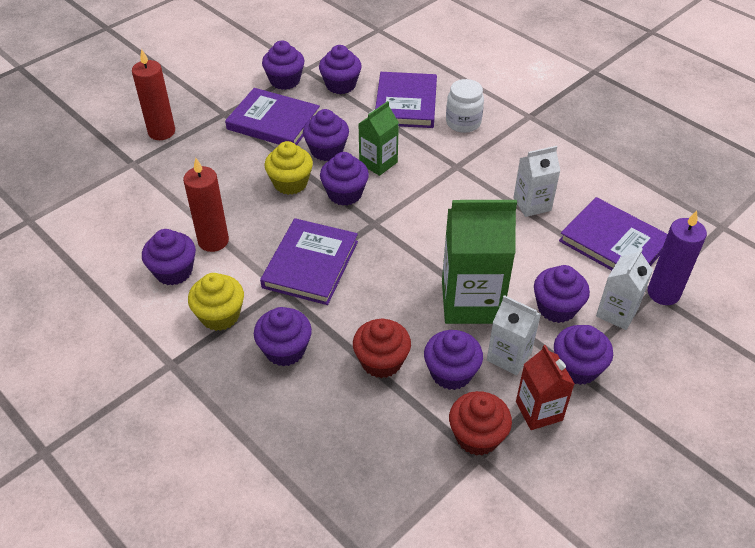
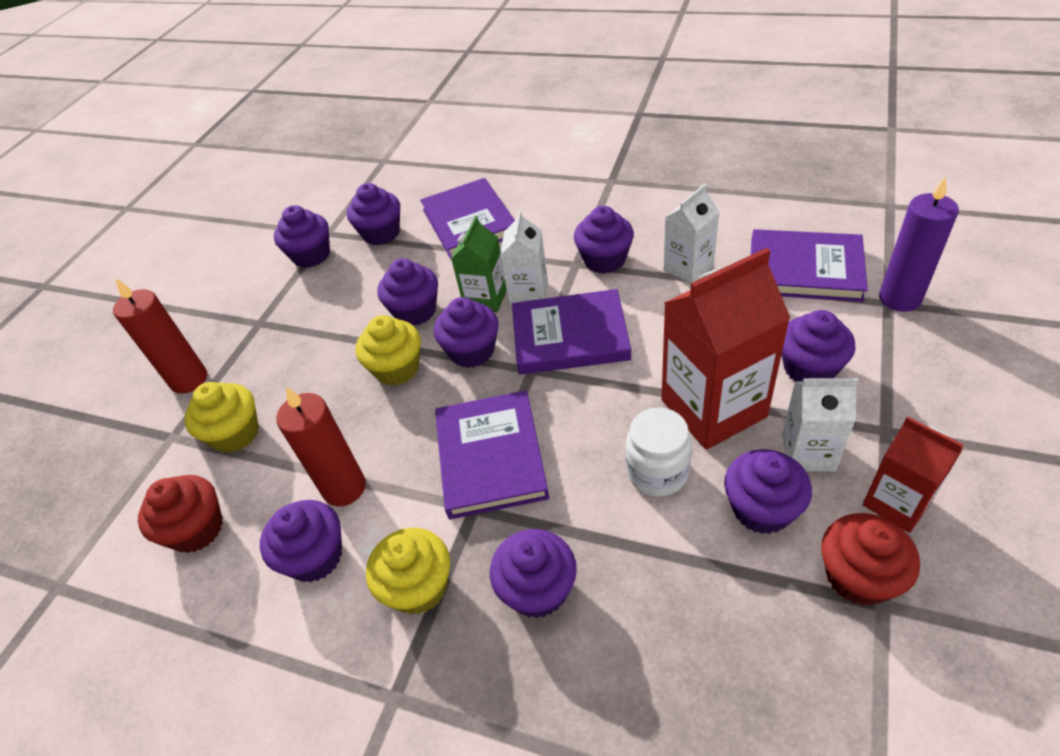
camera: 20 degrees left, 0 degrees up
(170, 179) = (235, 433): none -> yellow cupcake
(273, 122) = (328, 306): purple book -> purple book (570, 336)
(381, 361) = (669, 539): red cupcake -> red cupcake (197, 529)
(463, 123) = (547, 216): white jar -> white jar (657, 472)
(471, 302) = (713, 408): green carton -> red carton
(577, 368) = (891, 427): purple cupcake -> purple cupcake (604, 260)
(617, 312) = (874, 342): white carton -> white carton (529, 294)

